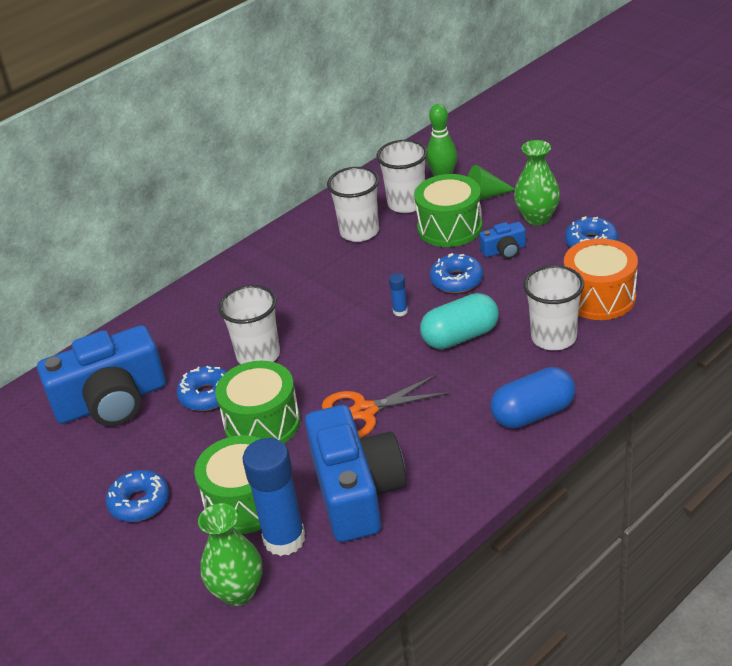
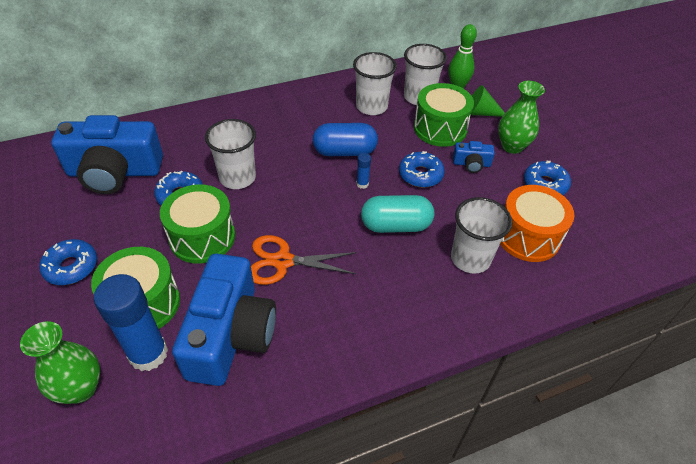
camera: 15 degrees right, 10 degrees up
(533, 414) = (415, 325): blue capsule -> blue capsule (344, 152)

